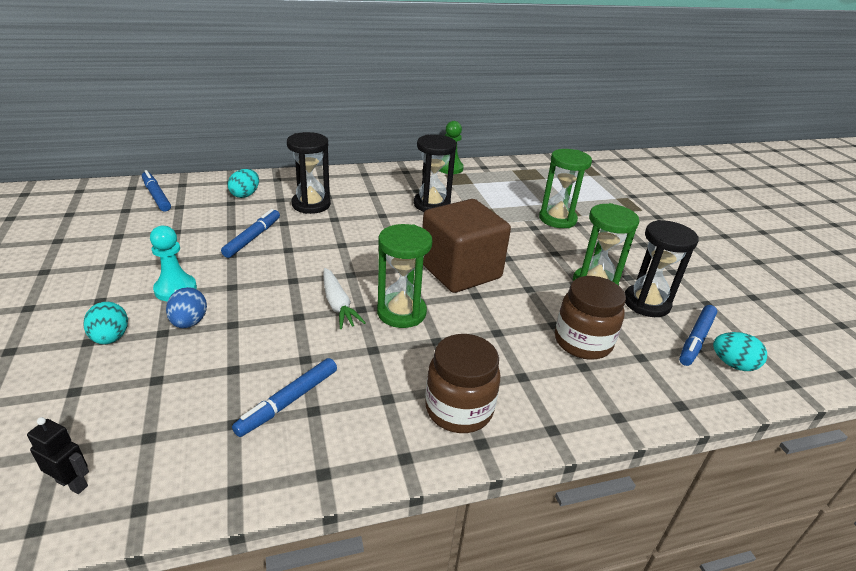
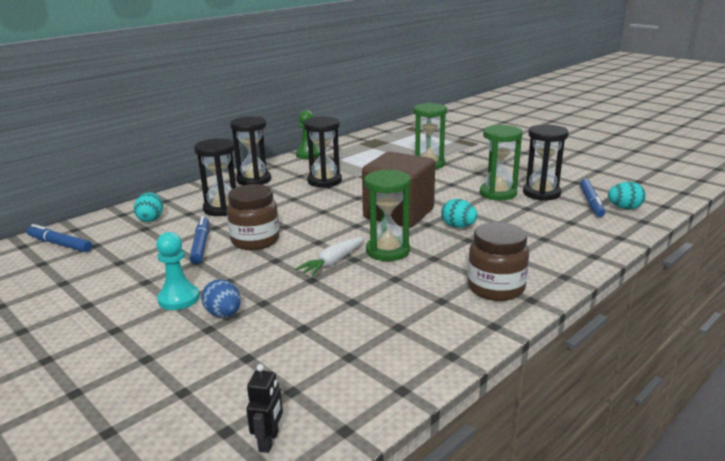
camera: 25 degrees left, 10 degrees down
(72, 483) = (269, 441): black robot -> black robot turned 105 degrees clockwise
(111, 338) = (165, 348): turquoise egg -> turquoise egg (458, 226)
(288, 401) = (373, 329): blue marker -> none
(338, 304) = (333, 262): white carrot -> white carrot turned 90 degrees clockwise
(370, 182) = (254, 180): none -> black hourglass
(582, 342) = (528, 226): brown jar -> brown jar (255, 241)

